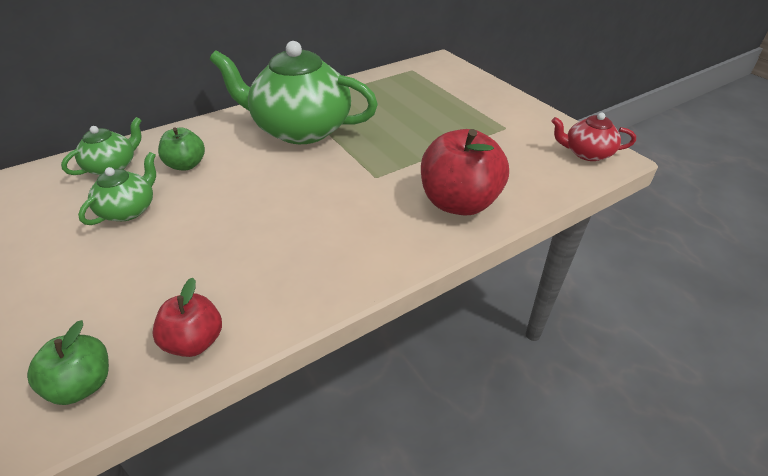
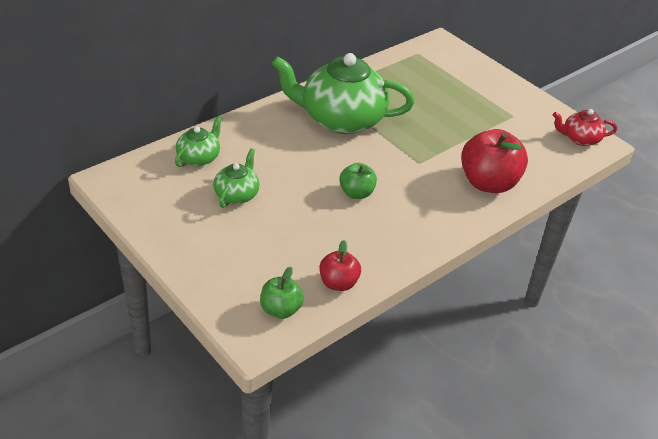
camera: 10 degrees left, 0 degrees up
(186, 165) = (260, 155): green apple -> green apple (356, 193)

